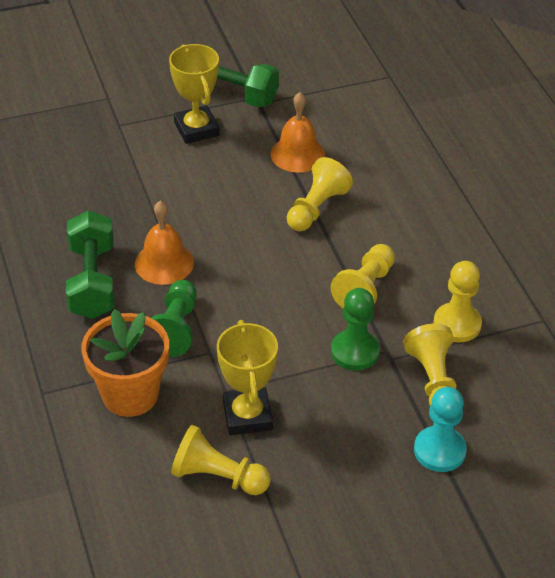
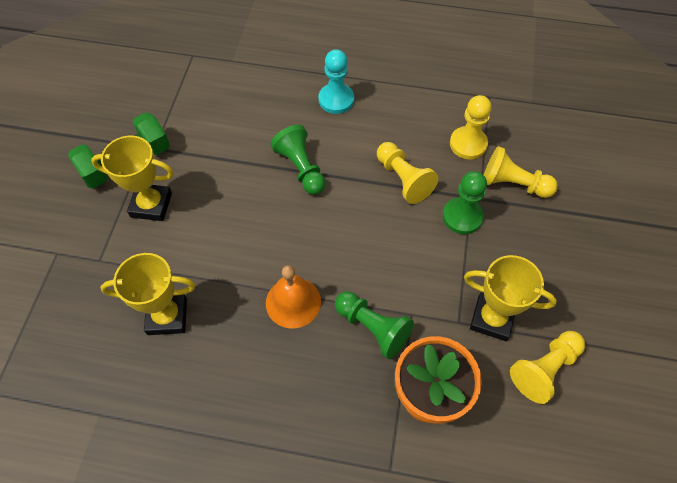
camera: 60 degrees left, 15 degrees up
(92, 281) = (280, 369): green dumbbell -> none
(95, 189) = (167, 316): none -> yellow trophy
(297, 154) = (233, 151): orange bell -> none
(316, 208) = (301, 168): yellow pawn -> green pawn
(439, 451) = (578, 213): turquoise pawn -> turquoise pawn (336, 100)

